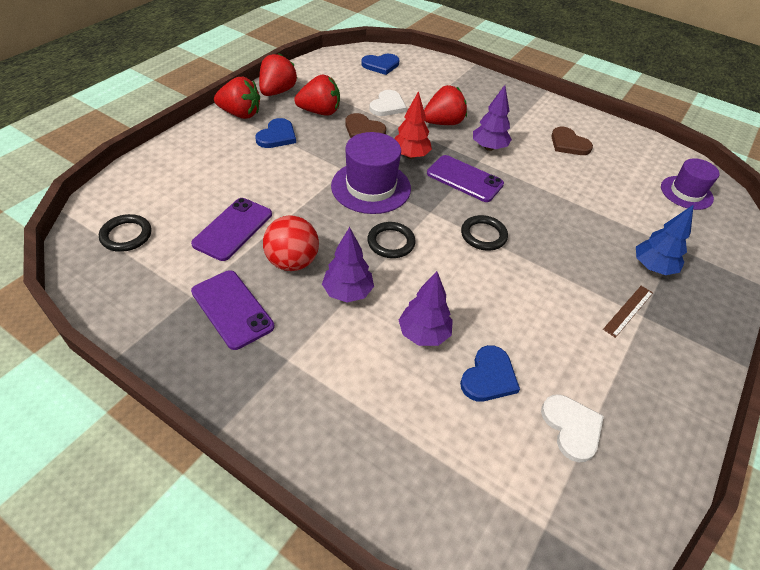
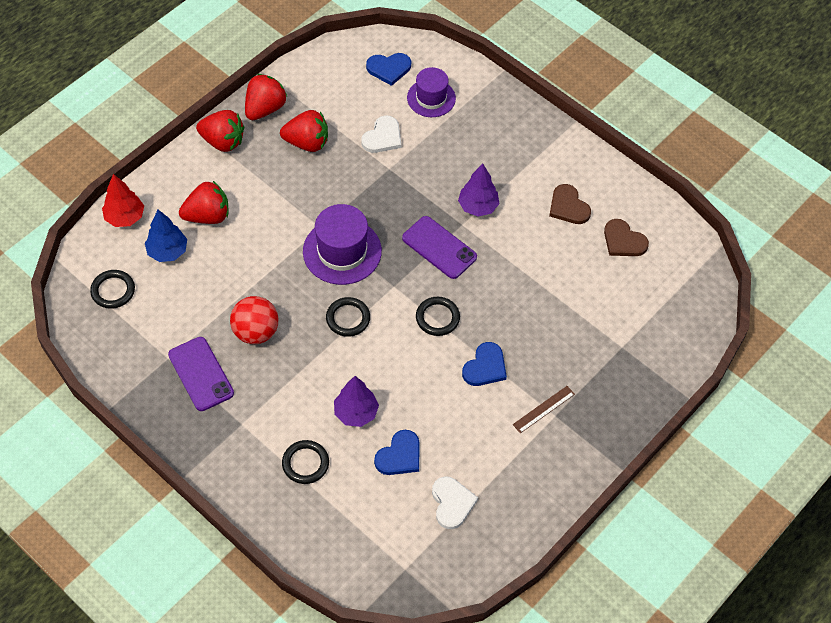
camera: 10 degrees right, 10 degrees up
(233, 229) = (206, 291): purple phone -> none
(277, 136) = (258, 176): blue heart -> blue heart (485, 367)
(347, 292) = (299, 367): purple tree -> none
(363, 129) = (349, 172): brown heart -> brown heart (623, 241)
(376, 399) = (305, 463): none -> black ring
(410, 156) = (391, 212): red tree -> red tree (125, 217)
(443, 123) = (438, 167): red strawberry -> red strawberry (207, 216)
(652, 267) = (587, 367): blue tree -> blue tree (167, 251)
(686, 193) = (668, 283): purple hat -> purple hat (431, 98)

